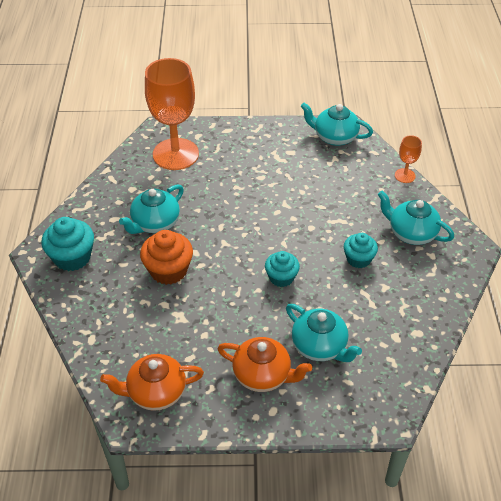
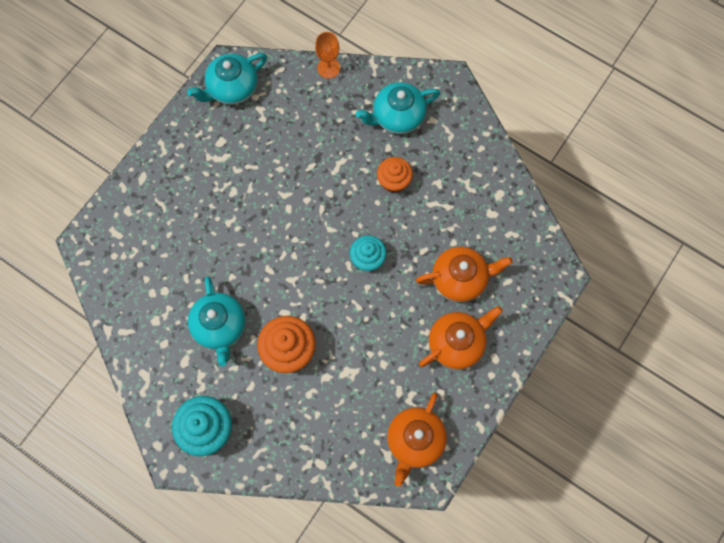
camera: 55 degrees left, 25 degrees up
(175, 154) = (138, 249): orange goblet -> none
(320, 346) = (460, 279): turquoise teapot -> orange teapot
(358, 259) = (394, 181): turquoise cupcake -> orange cupcake

